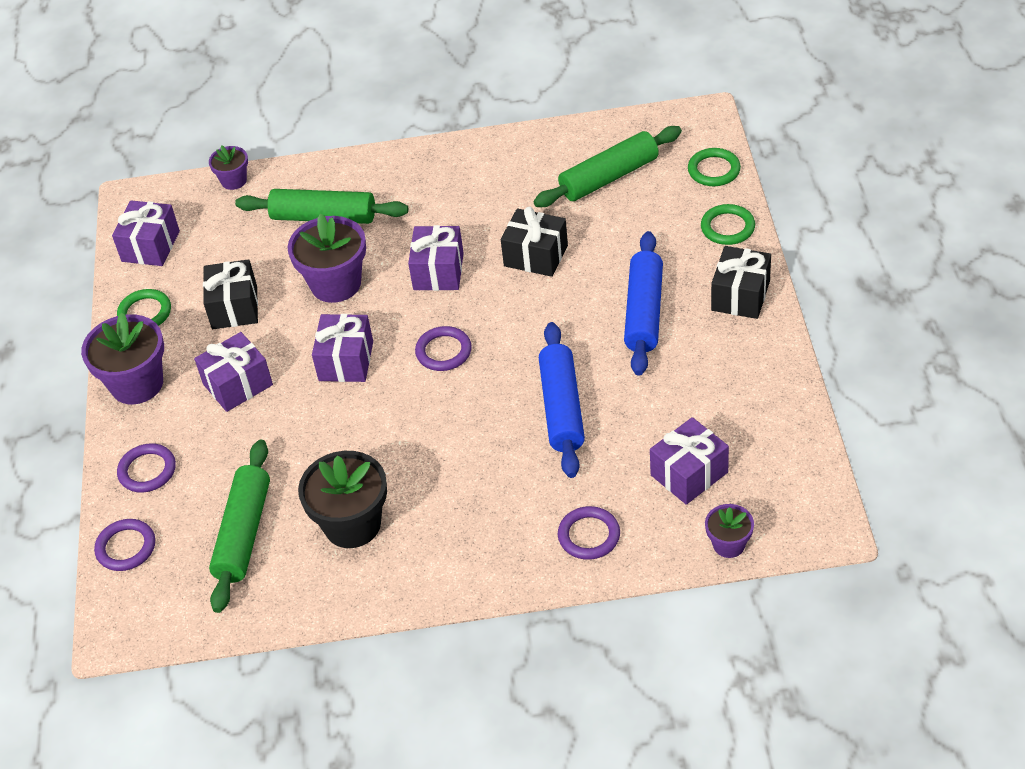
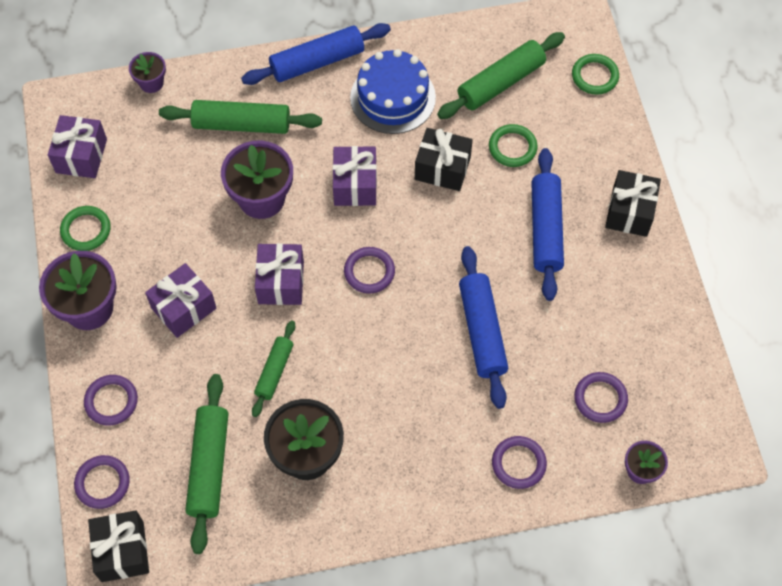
camera: 10 degrees left, 15 degrees up
(234, 307) = (170, 224): black gift -> black gift (122, 551)
(327, 444) = (274, 371): none -> green rolling pin
(412, 160) = (317, 62): none -> blue rolling pin
(489, 191) = (393, 97): none -> blue cake
(689, 474) = (600, 399): purple gift -> purple ring
(727, 227) = (612, 139): green ring -> green ring (512, 147)

